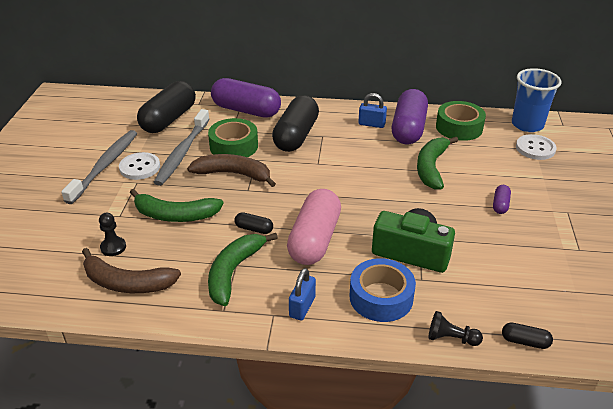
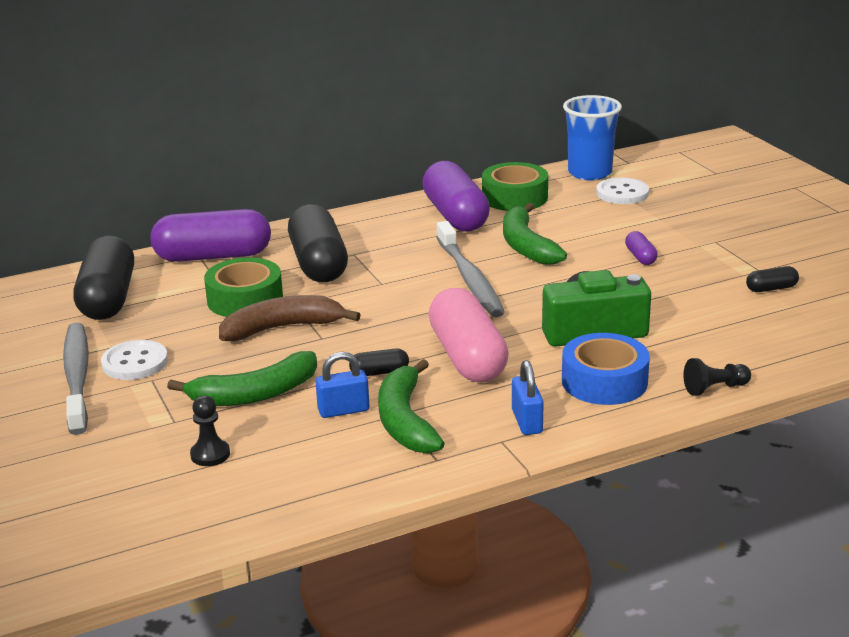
camera: 30 degrees left, 10 degrees down
(127, 283) = (278, 480): brown banana -> none
(182, 152) = (178, 328): grey toothbrush -> grey toothbrush (469, 278)
(371, 124) = (404, 224): blue padlock -> blue padlock (343, 410)
(525, 342) = (787, 364): black capsule -> black capsule (771, 288)

